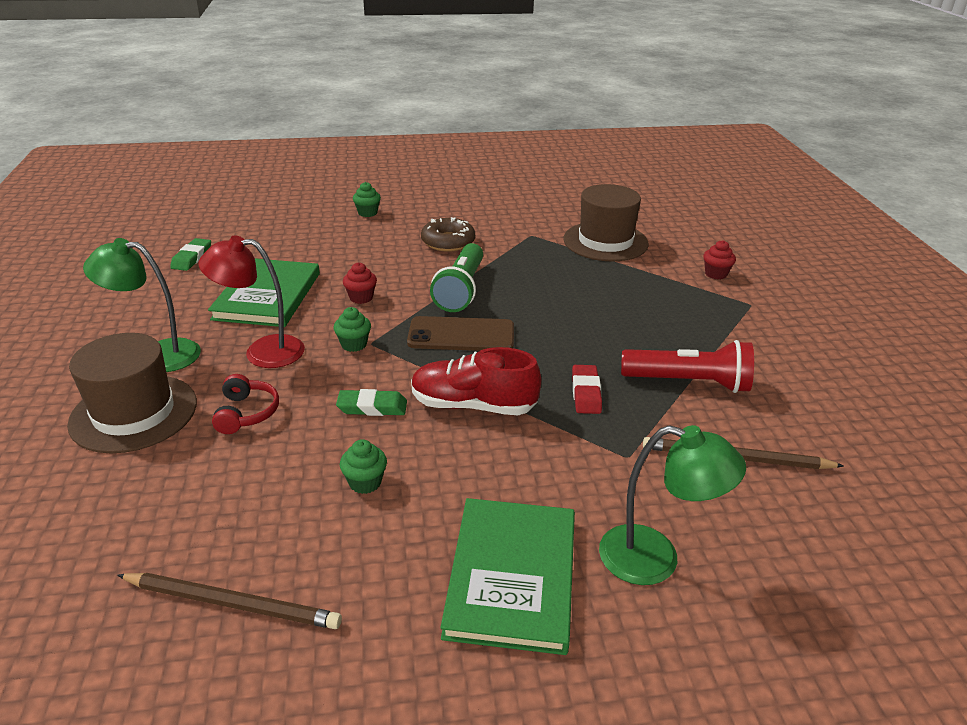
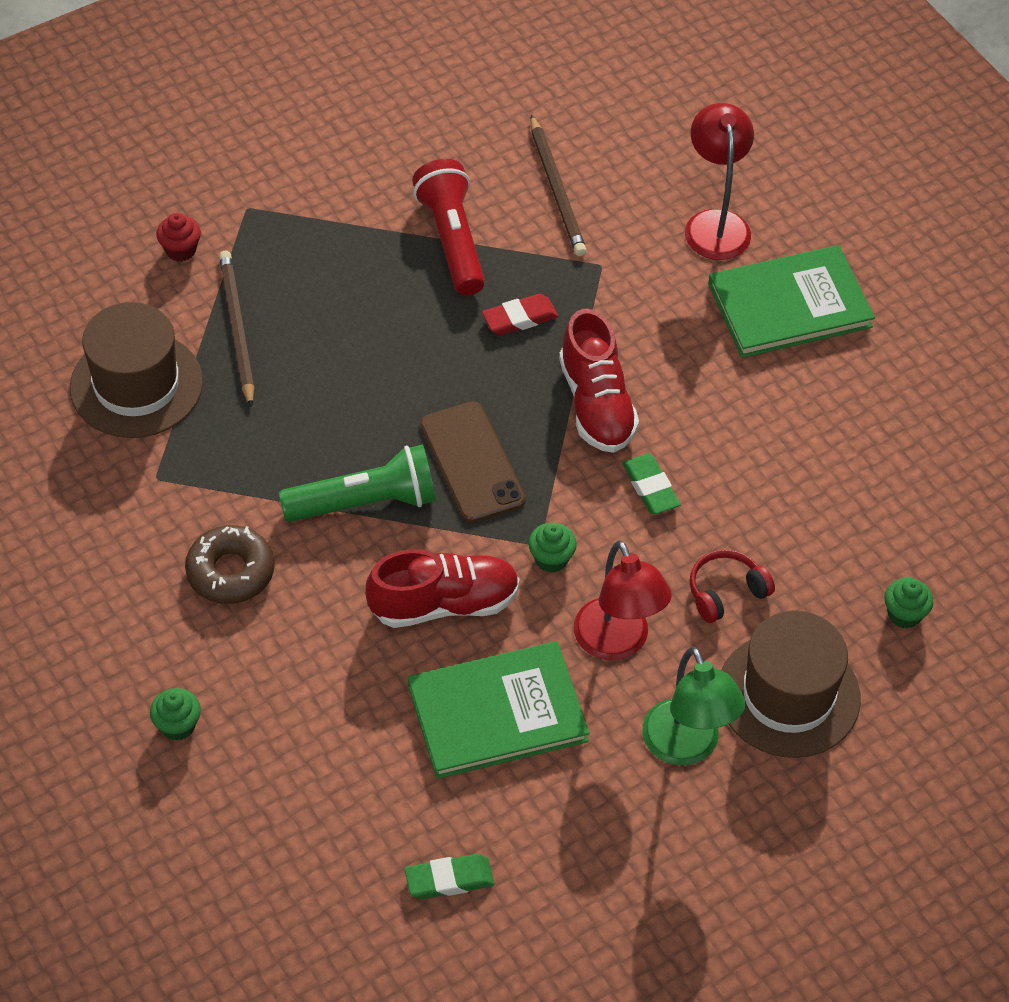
camera: 115 degrees left, 20 degrees up
(232, 603) = (929, 467): brown pencil -> brown pencil (237, 329)
(361, 298) = (444, 603): red cupcake -> red shoe
(365, 482) = (755, 443): green cupcake -> green cupcake (904, 614)
(655, 559) = (715, 223): green lamp -> red lamp

